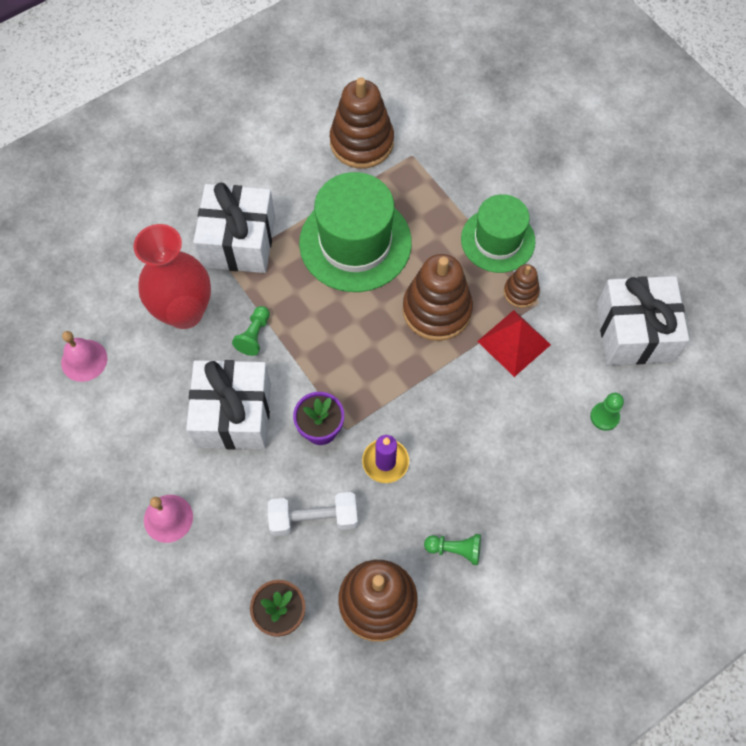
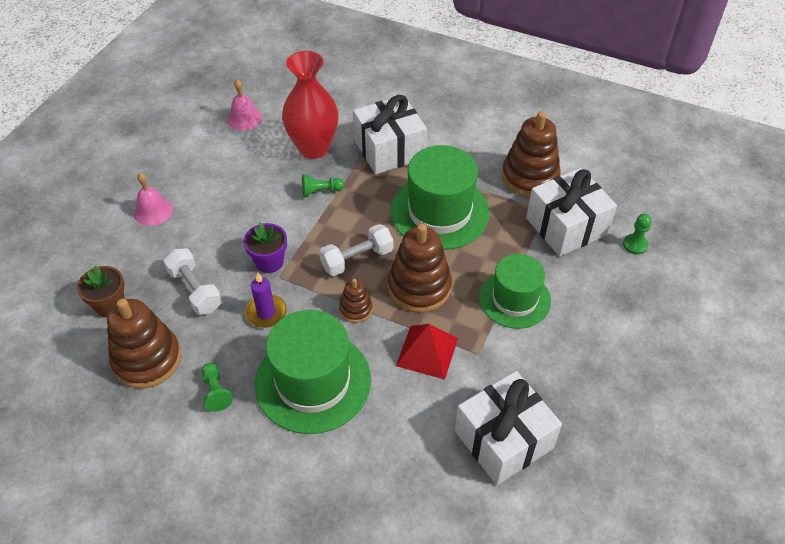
camera: 60 degrees right, 15 degrees down
(233, 414) = (251, 209): white gift -> white gift (566, 226)
(369, 346) = (357, 259): none -> white dumbbell
(492, 456) = (313, 381): none -> green hat
(521, 292) = (478, 336): brown stacking toy -> brown stacking toy (356, 309)
(604, 417) = (402, 451): green pawn -> green pawn (635, 245)

